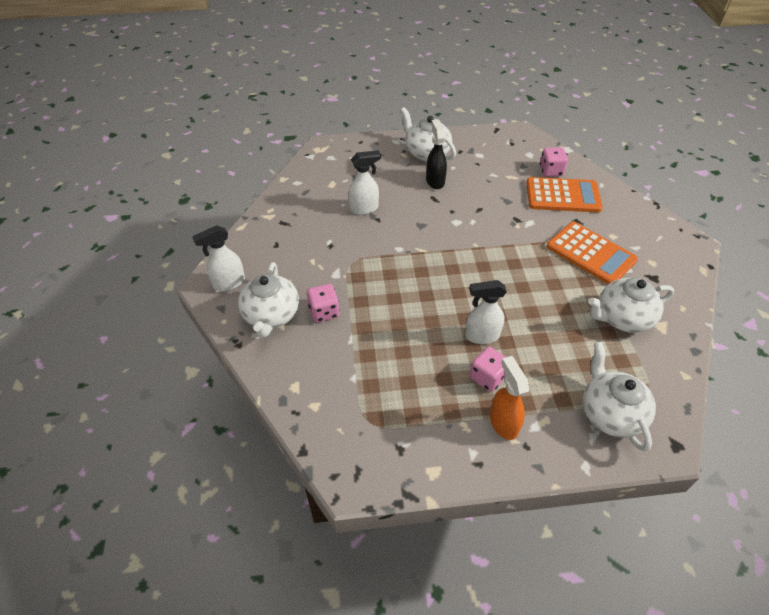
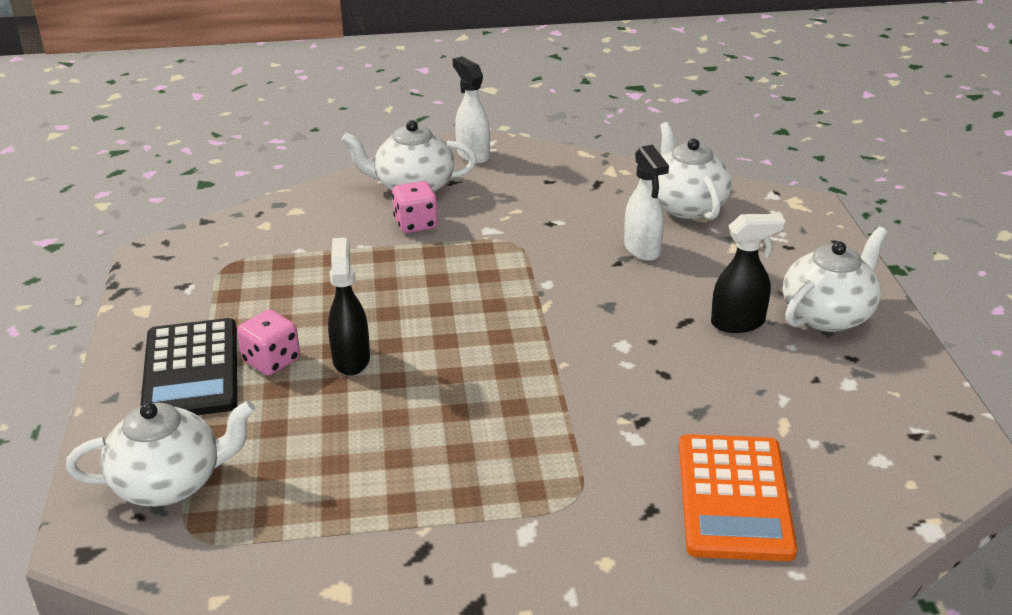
camera: 90 degrees right, 15 degrees down
(481, 336) = (351, 359): white spray bottle -> black spray bottle
(503, 422) = (191, 370): orange spray bottle -> black calculator
(551, 171) = (824, 489): pink dice -> none
(590, 253) = (546, 516): orange calculator -> none
(622, 318) = (367, 534): white teapot -> white teapot (686, 206)

